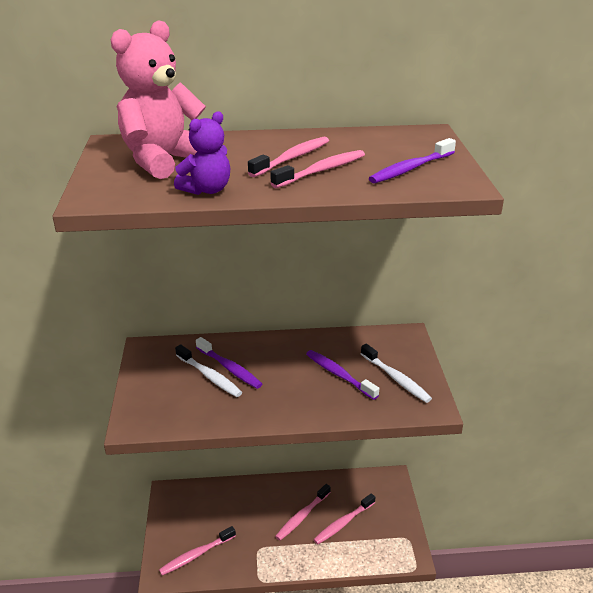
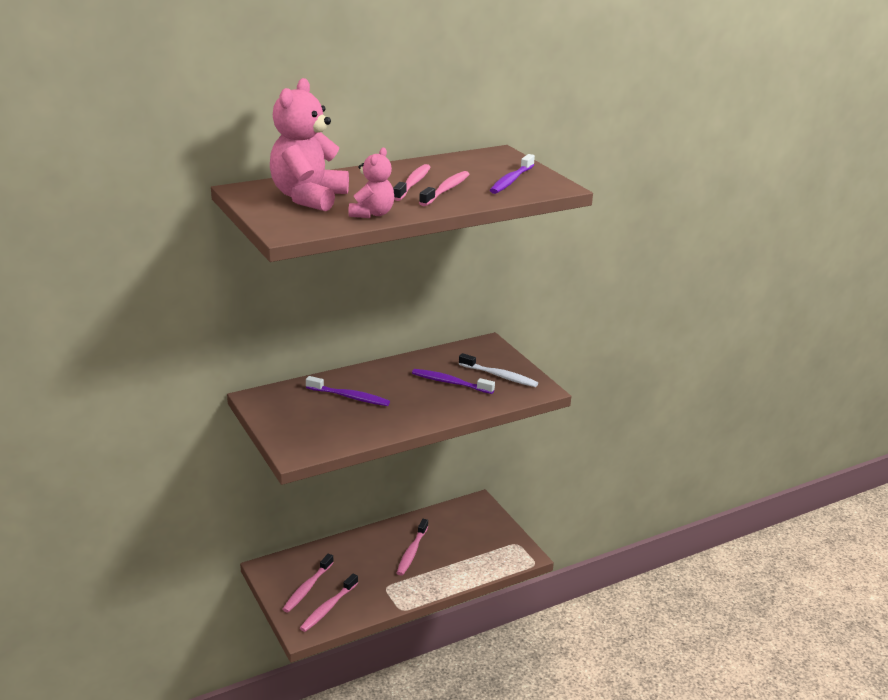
camera: 25 degrees left, 5 degrees down
(207, 190) = (372, 214): purple teddy bear -> pink teddy bear
(209, 376) = (336, 406): white toothbrush -> none
(343, 523) = (453, 547): pink toothbrush -> pink toothbrush (307, 588)

